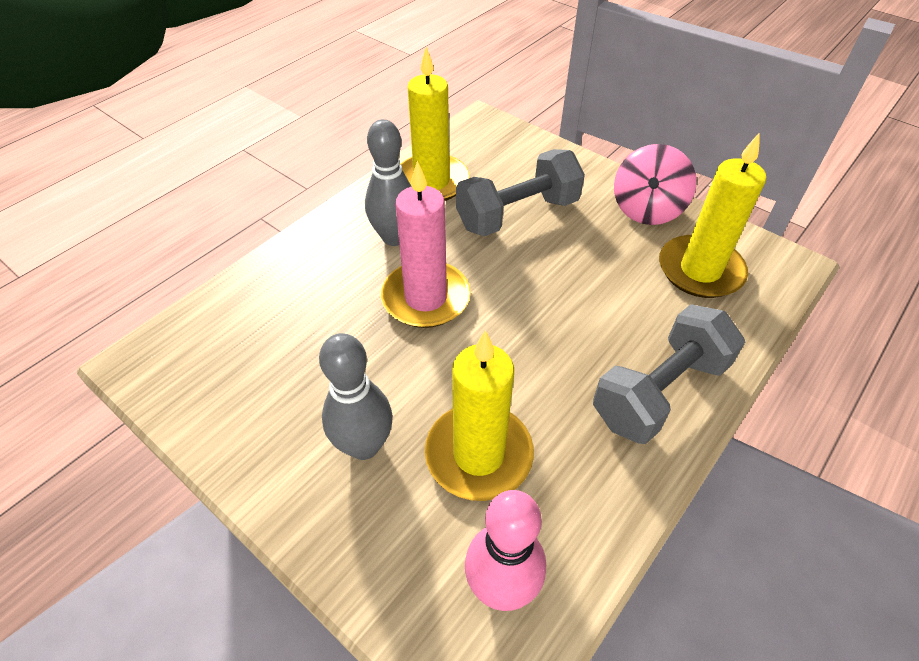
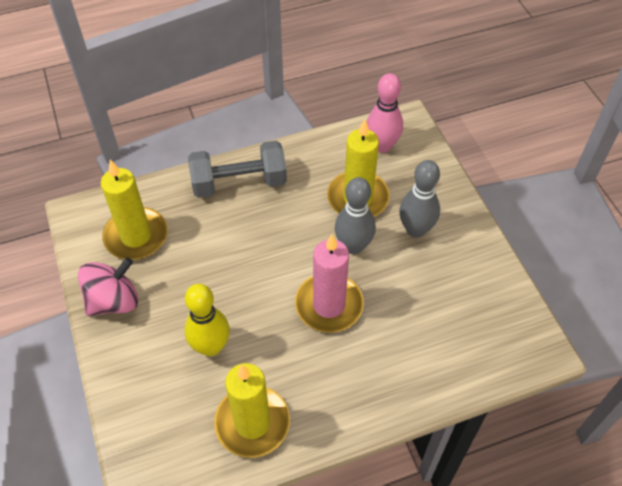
camera: 150 degrees left, 5 degrees up
(394, 237) = (320, 373): grey bowling pin -> grey bowling pin (353, 246)
(518, 214) = (211, 346): grey dumbbell -> yellow bowling pin

